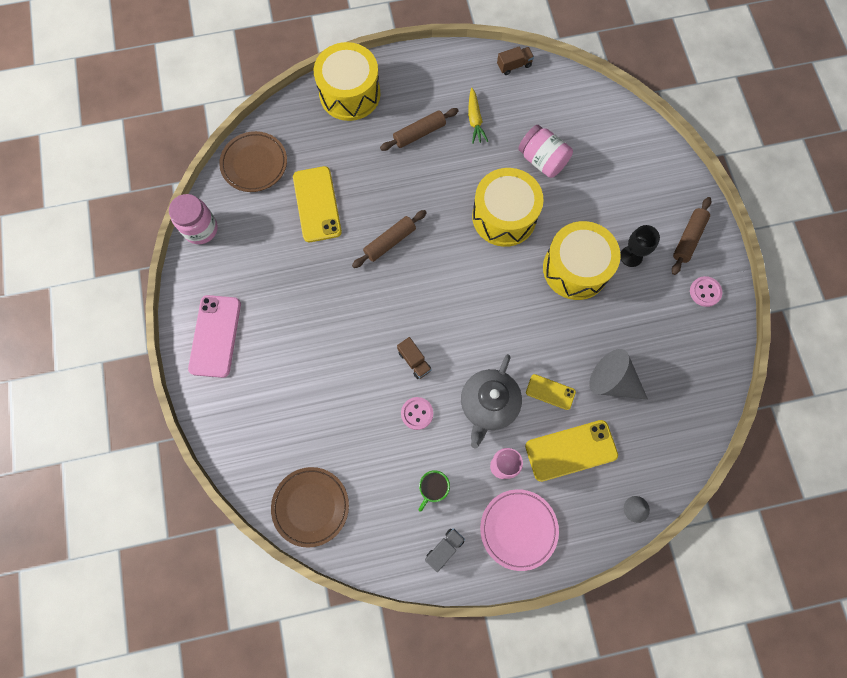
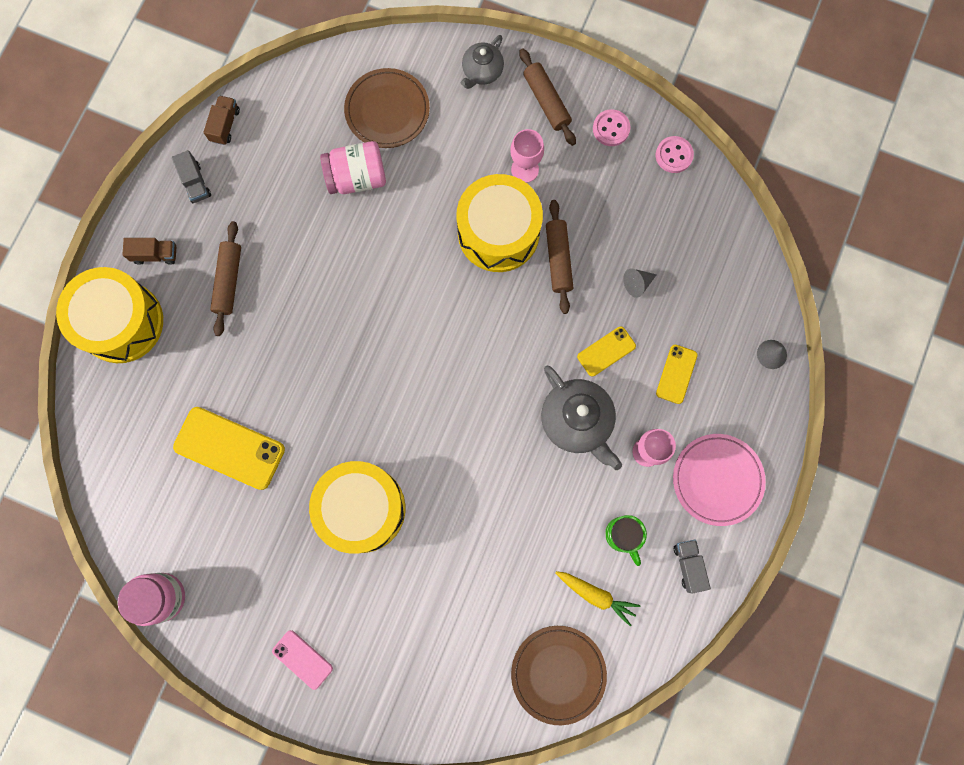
camera: 55 degrees left, 5 degrees up
(215, 336) = (302, 659): pink phone -> pink phone, size x0.55
(254, 164) = (127, 485): brown plate -> brown plate (387, 111)
(390, 242) = (331, 399): brown rolling pin -> brown rolling pin (558, 259)
(414, 361) = (480, 464): brown truck -> brown truck (155, 254)
(417, 413) = (537, 499): pink button -> pink button (674, 155)
(465, 74) = (195, 183): none -> grey truck
(475, 120) = (257, 212): yellow carrot -> yellow carrot (596, 595)
(504, 216) = (390, 262): yellow drum -> yellow drum (362, 509)
(571, 450) = (676, 374): yellow phone -> yellow phone, size x0.55
(612, 381) = (637, 284): grey cone -> grey cone, size x0.48
(631, 256) = (525, 169): black goblet -> pink goblet
(673, 186) = (482, 72): none -> grey teapot

